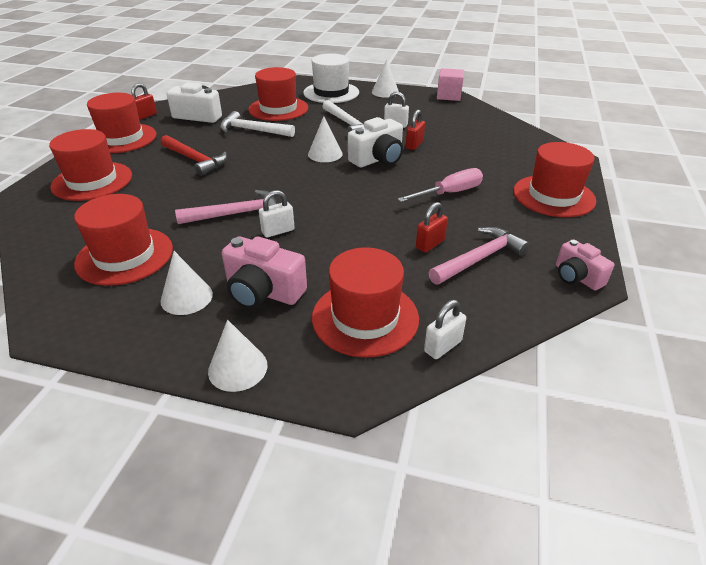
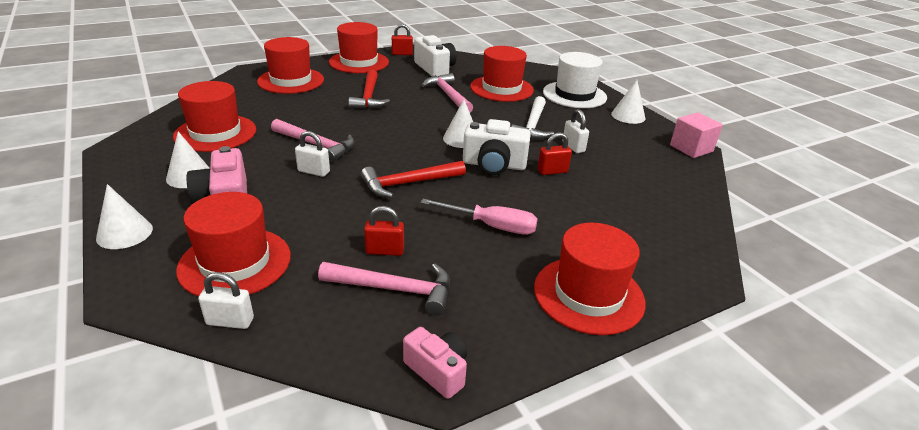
camera: 45 degrees right, 5 degrees down
(253, 130) = (448, 95): white hammer -> pink hammer
(356, 199) = (408, 183): none -> red hammer
(577, 277) = (437, 371): pink camera -> pink camera turned 120 degrees clockwise

